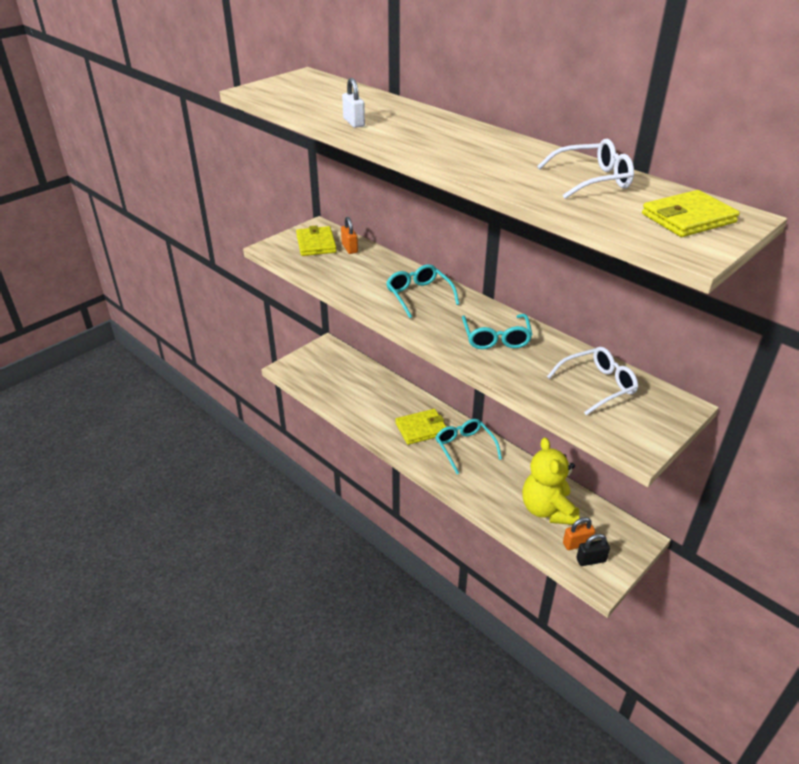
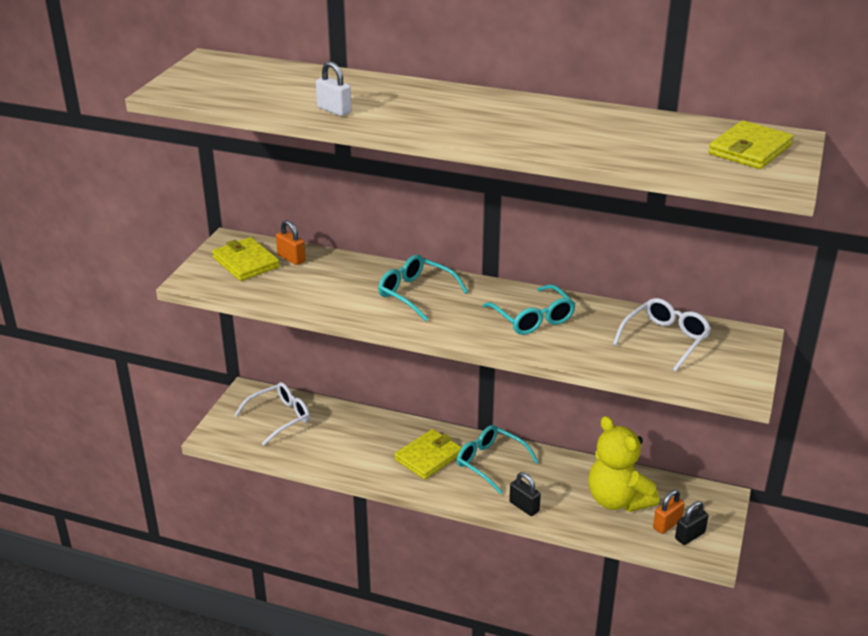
camera: 25 degrees left, 5 degrees down
(469, 490) = (524, 506): none -> black padlock
(592, 180) = (635, 128): white glasses -> white glasses (279, 418)

